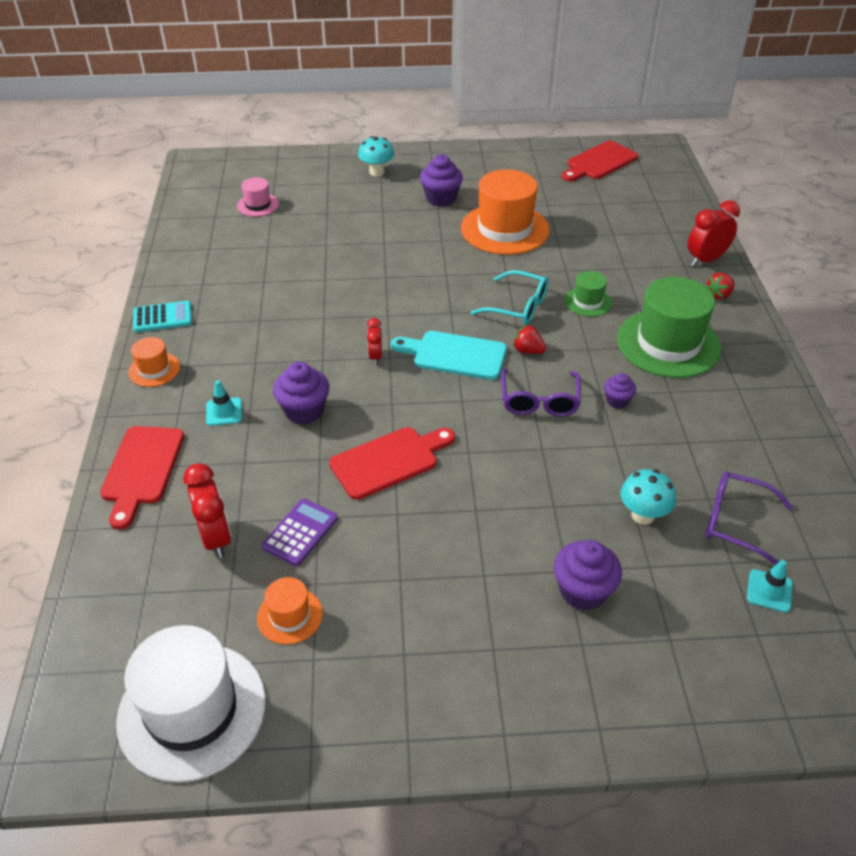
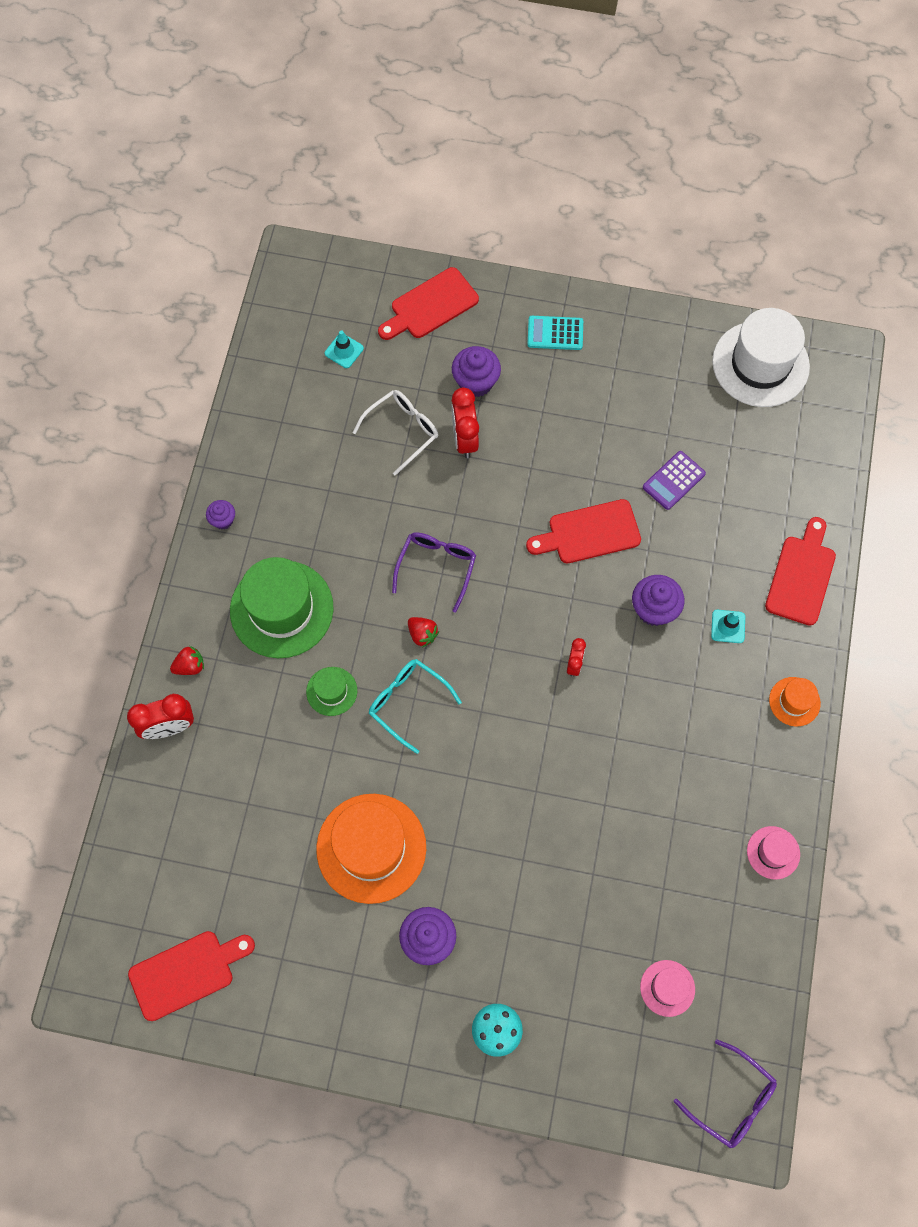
camera: 165 degrees left, 25 degrees up
(162, 317) = (787, 783): turquoise calculator -> turquoise calculator (555, 333)
(176, 277) = (773, 852): none -> pink hat
(216, 538) = (740, 492): red clock -> red clock (464, 439)
(290, 615) = (689, 414): orange hat -> none
(454, 355) = (496, 647): turquoise cutting board -> none
(617, 401) = (366, 550): purple cupcake -> purple cupcake (223, 520)
(643, 515) = (402, 431): turquoise mushroom -> white glasses
(694, 681) = (430, 306): none -> red cutting board
(735, 522) = (334, 408): purple glasses -> purple glasses (732, 1099)

